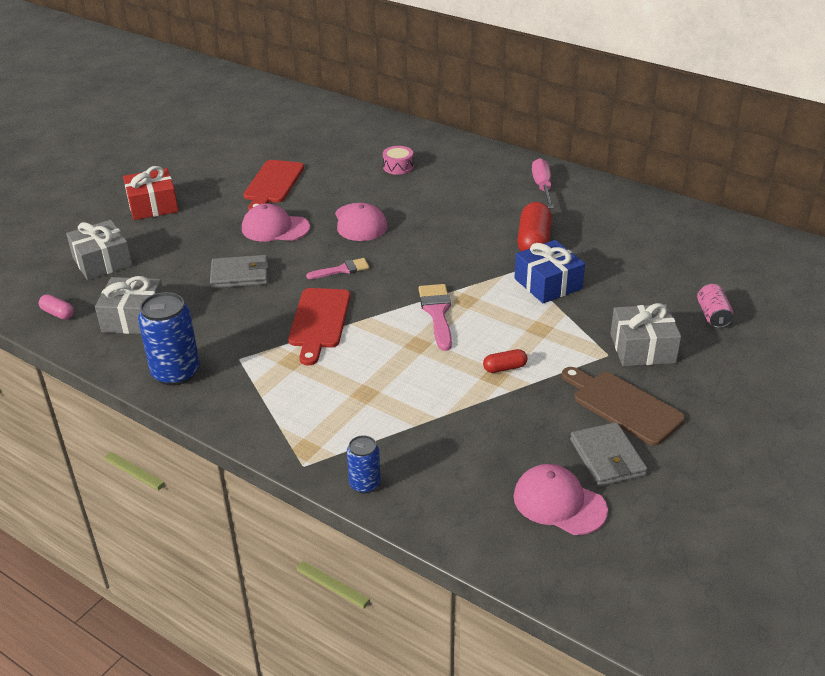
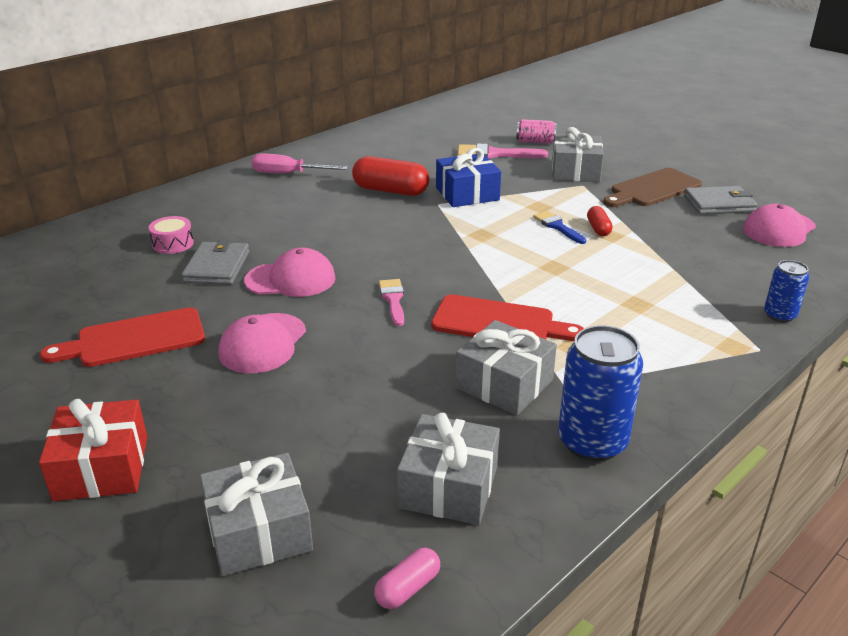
camera: 80 degrees left, 5 degrees down
(239, 330) = (504, 384): none -> grey gift
(240, 275) = (370, 379): grey wallet -> grey wallet (217, 267)
(273, 184) = (134, 339): red cutting board -> red cutting board turned 135 degrees clockwise
(437, 313) = (500, 251): pink brush -> pink brush (494, 154)
(499, 342) = (557, 226): none -> blue brush

